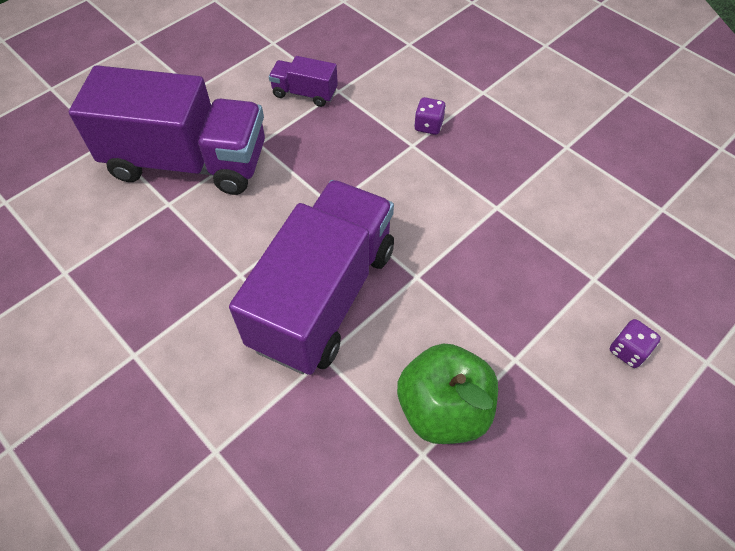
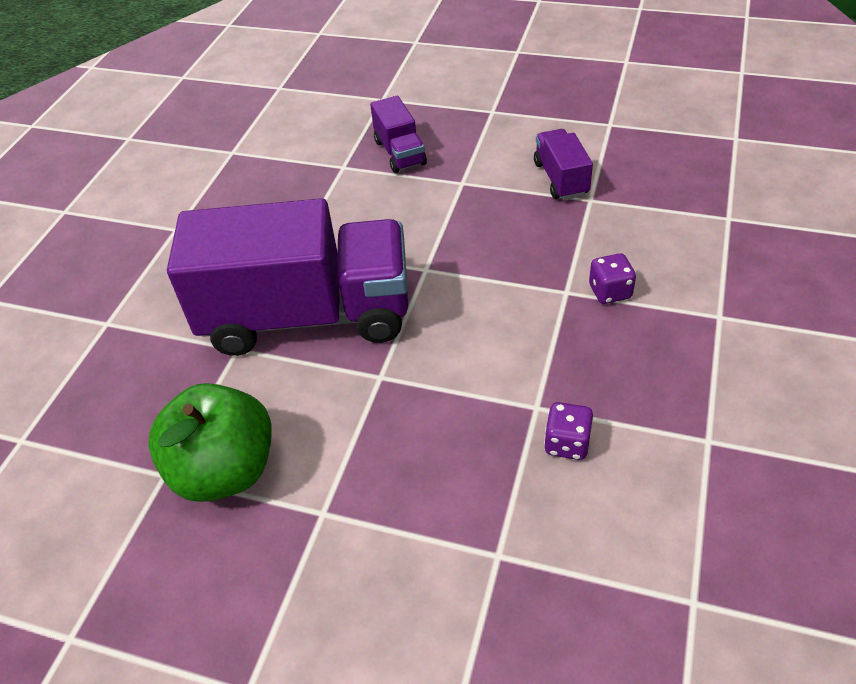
camera: 65 degrees right, 10 degrees down
(187, 162) = (399, 153): purple truck -> purple truck, size x0.43
(628, 351) = (405, 636): purple dice -> purple dice (567, 443)

